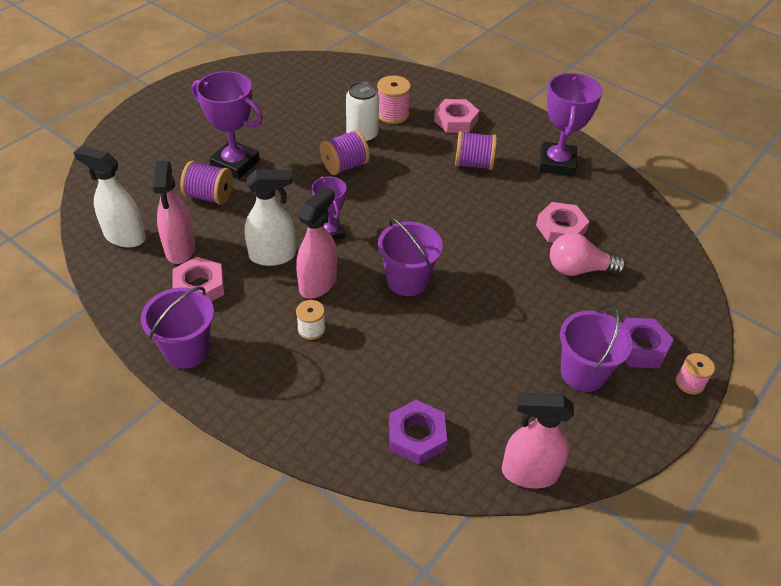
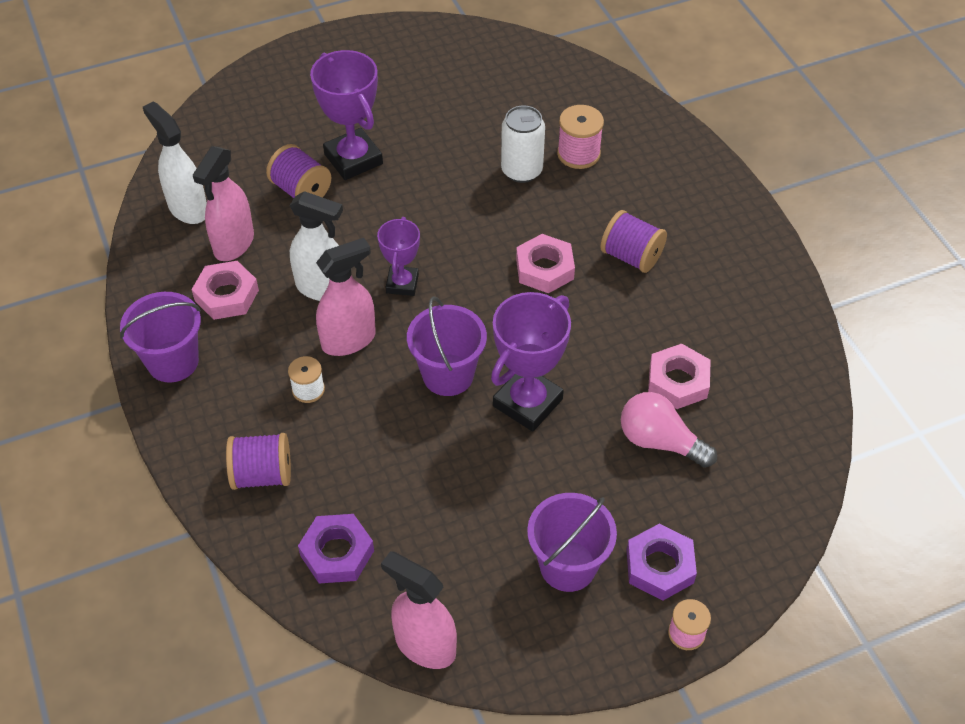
camera: 30 degrees right, 5 degrees up
(344, 166) = (474, 204): purple spool -> purple spool (262, 475)
(456, 120) = (652, 189): pink nut -> pink nut (544, 269)
(557, 163) = (740, 293): purple trophy -> purple trophy (527, 402)

